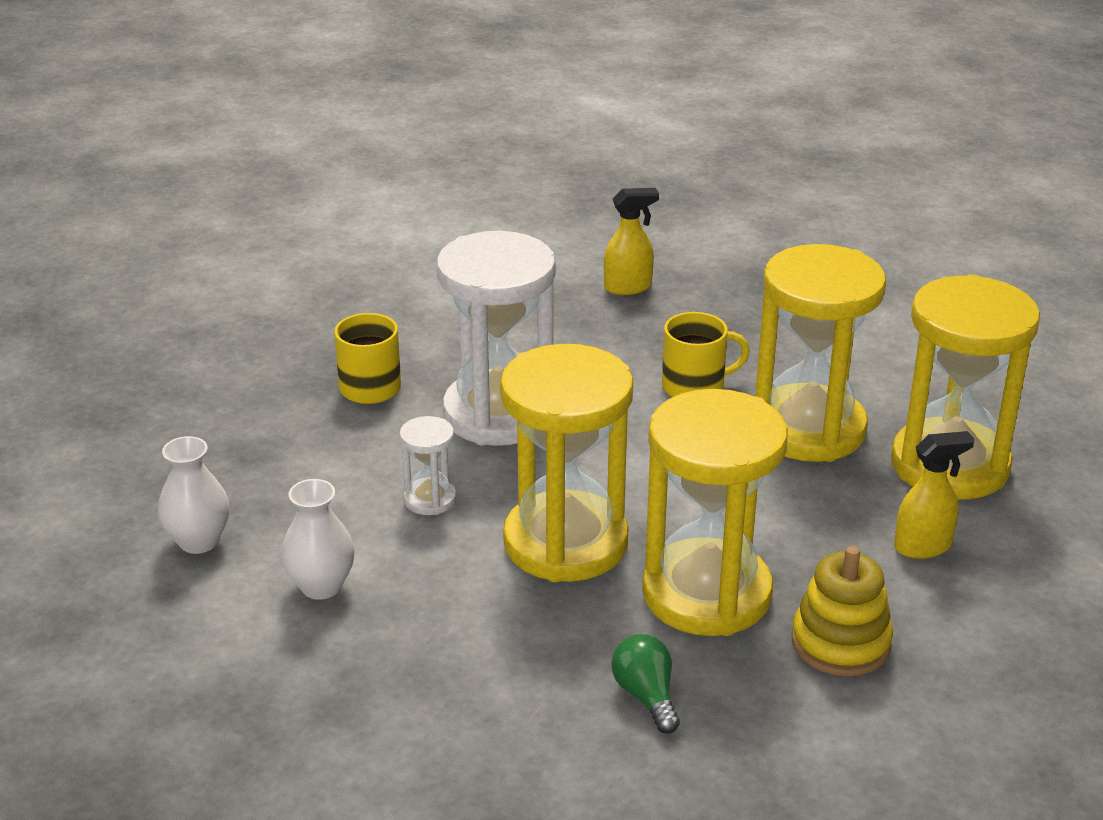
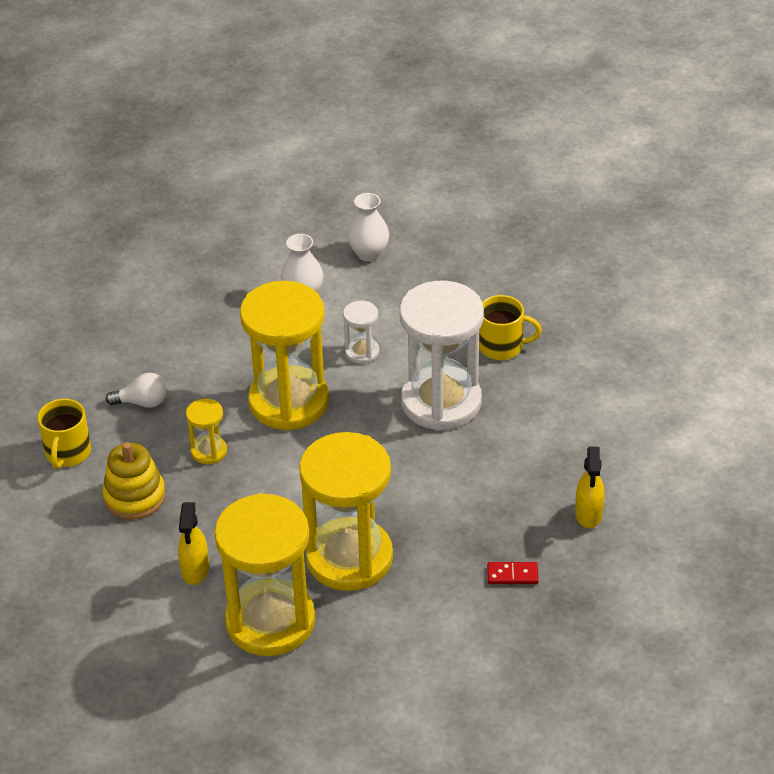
camera: 110 degrees right, 10 degrees up
(646, 696) = (142, 402): green light bulb -> white light bulb
(695, 387) = (430, 512): yellow mug -> yellow mug (67, 453)
(706, 594) = (209, 451): yellow hourglass -> yellow hourglass, size x0.44
(749, 318) = (512, 575): none -> red domino

